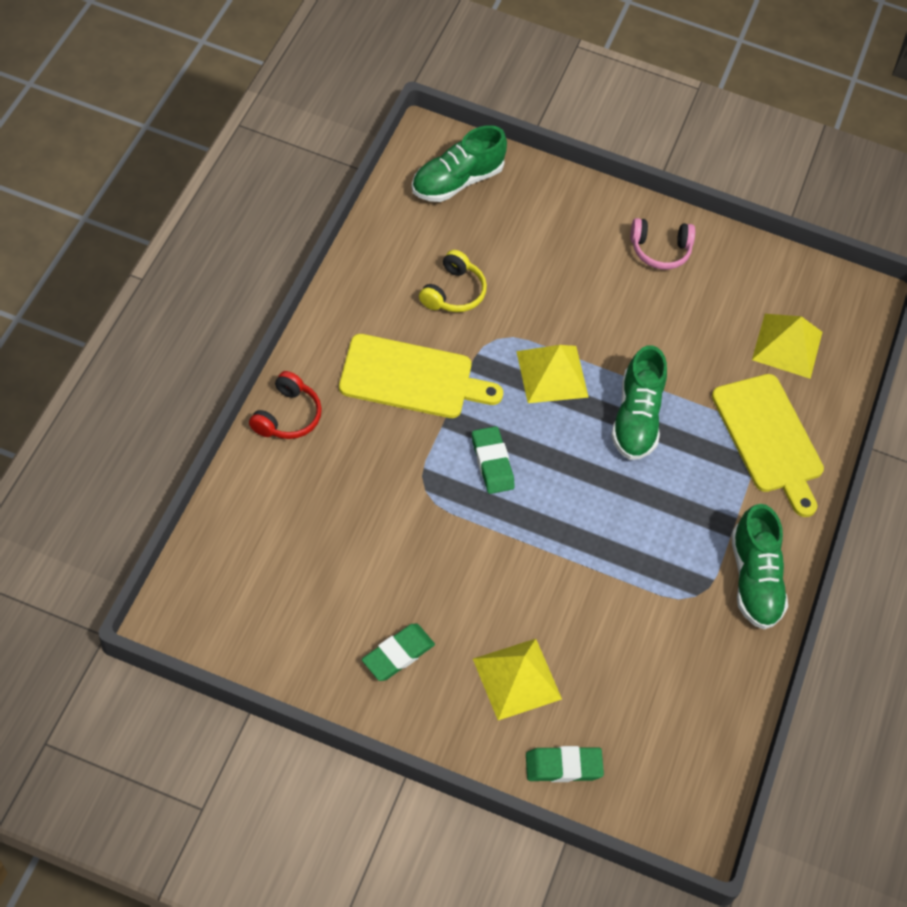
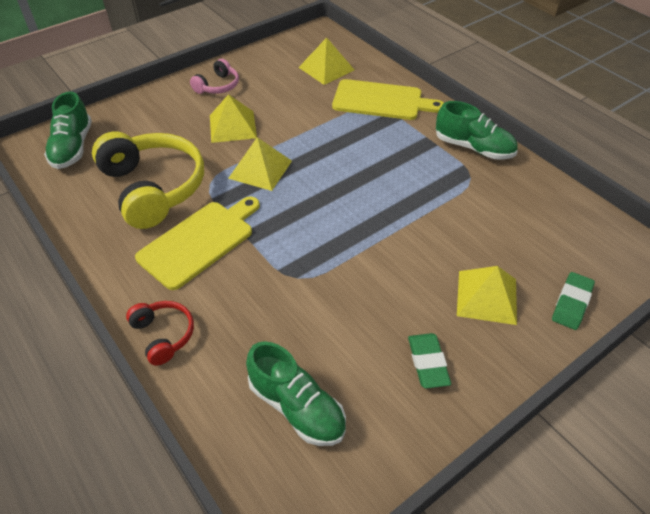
camera: 50 degrees left, 10 degrees down
(453, 292) = (153, 188): yellow headphones -> yellow headphones, size x2.06
(492, 463) = (303, 230): green eraser -> none
(601, 307) = (233, 126): none -> yellow pyramid
(636, 418) = (324, 147): green shoe -> green shoe (297, 407)

